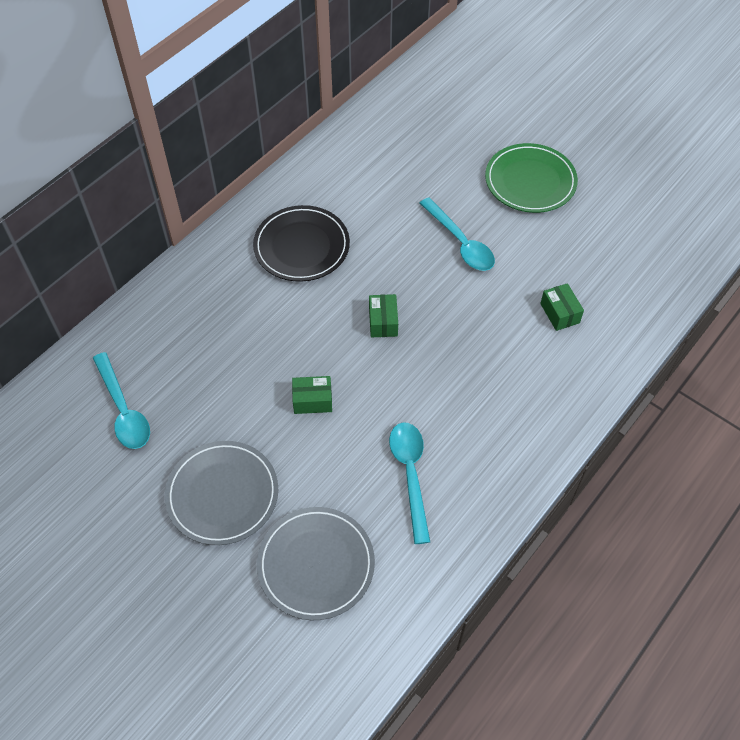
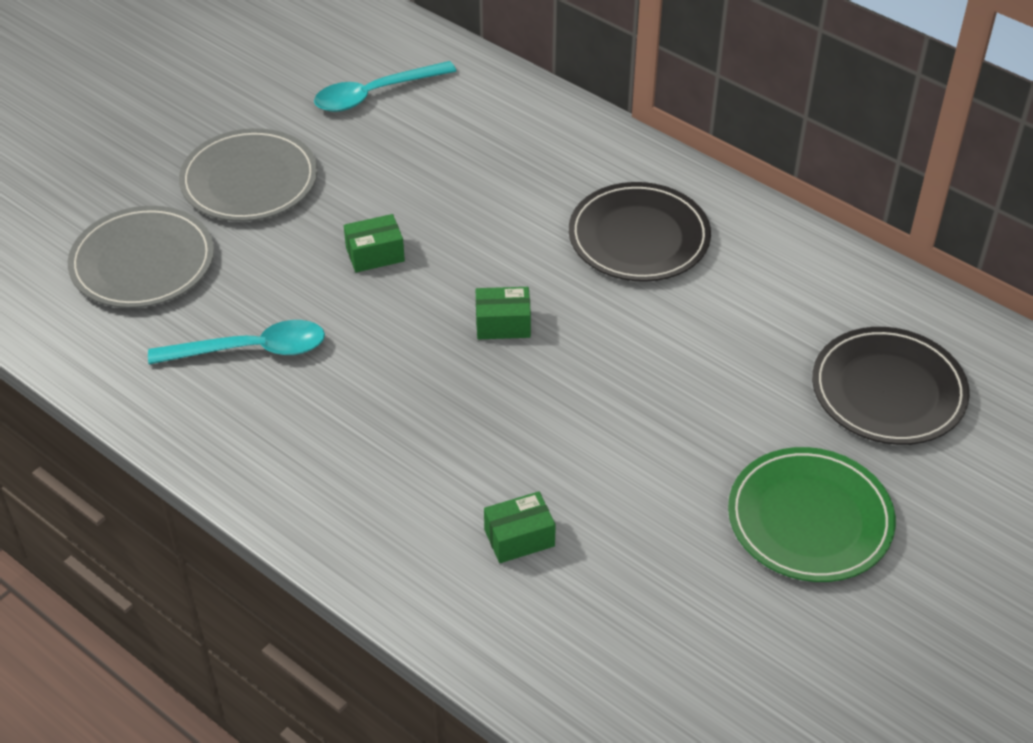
camera: 90 degrees right, 10 degrees down
(312, 400) = (375, 254): green box -> green box turned 75 degrees clockwise
(434, 139) = (888, 391): none -> black plate
(460, 242) = (660, 417): turquoise spoon -> none

